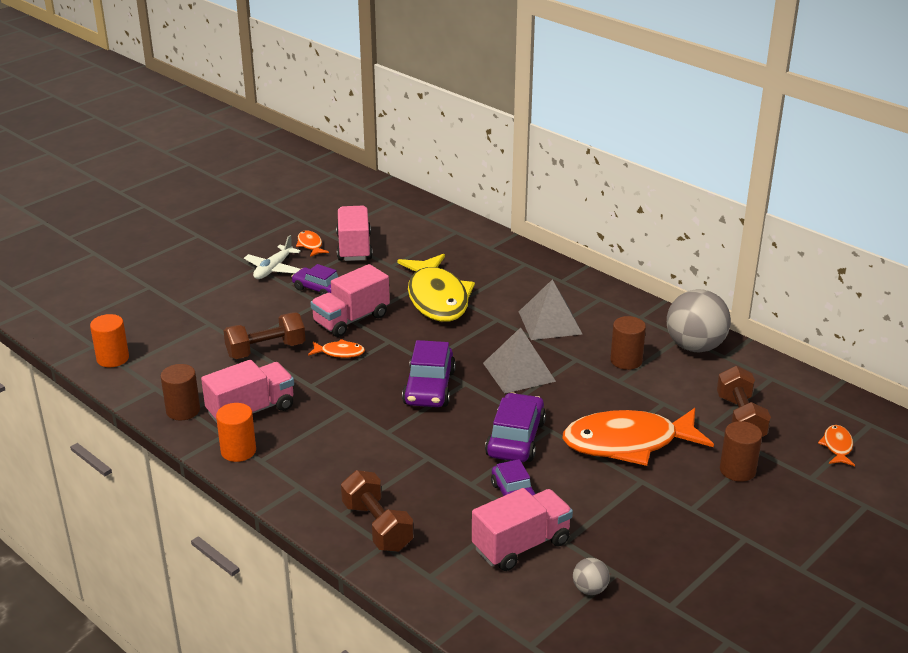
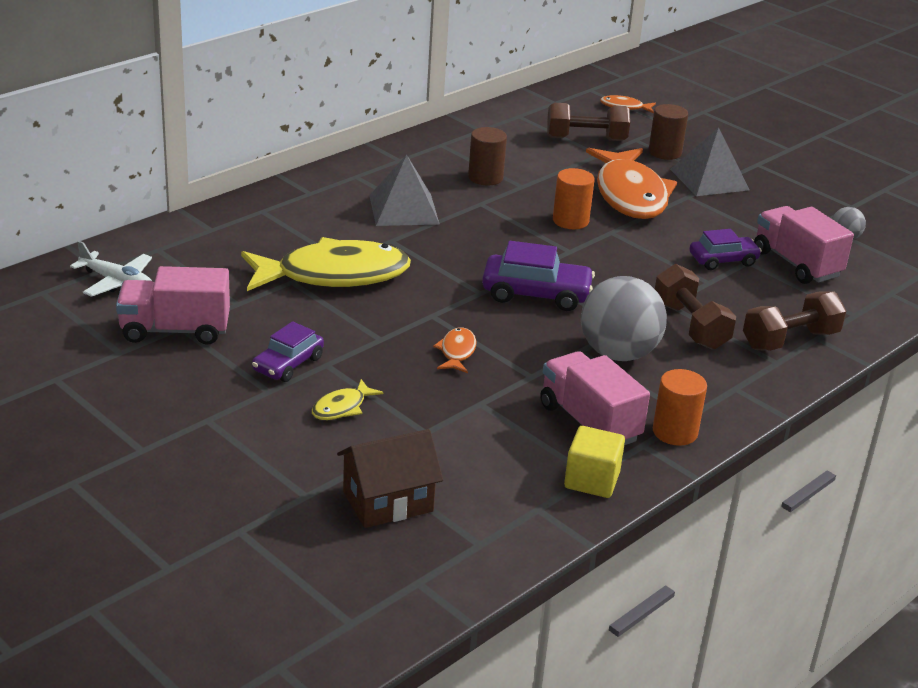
camera: 90 degrees left, 0 degrees up
(113, 358) = (458, 557): orange cylinder -> orange cylinder (570, 221)
(169, 332) = (388, 501): none -> brown house
(183, 410) = (591, 480): brown cylinder -> yellow cube
(266, 350) = (446, 411): brown dumbbell -> brown dumbbell (690, 326)
(269, 311) = (342, 407): none -> yellow fish
(273, 269) = (217, 403): white plane -> white plane (117, 282)
(310, 245) = (152, 368): orange fish -> none
(351, 319) = (376, 340): pink truck -> none
(515, 439) = (629, 251): purple car -> none
(519, 372) = (505, 237): grey pyramid -> grey pyramid (709, 179)
(695, 347) = (461, 141): grey ball -> grey ball (618, 354)

